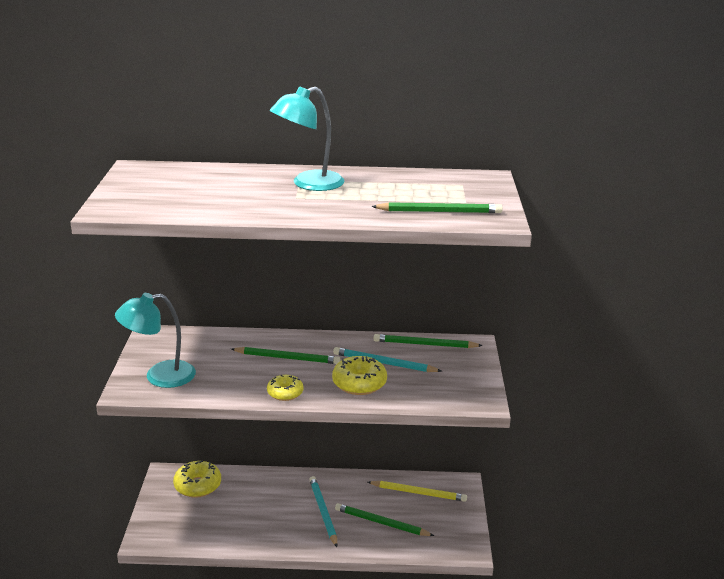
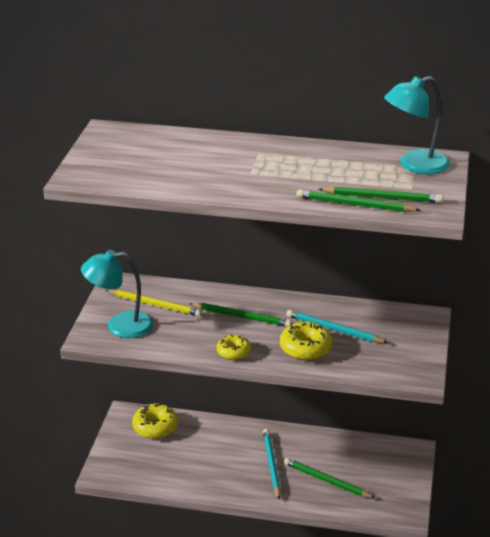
camera: 10 degrees right, 5 degrees up
(308, 184) = (265, 158): turquoise lamp -> turquoise lamp (414, 165)
(418, 493) = (369, 455): yellow pencil -> yellow pencil (155, 305)
(425, 344) = (378, 313): green pencil -> green pencil (354, 205)

